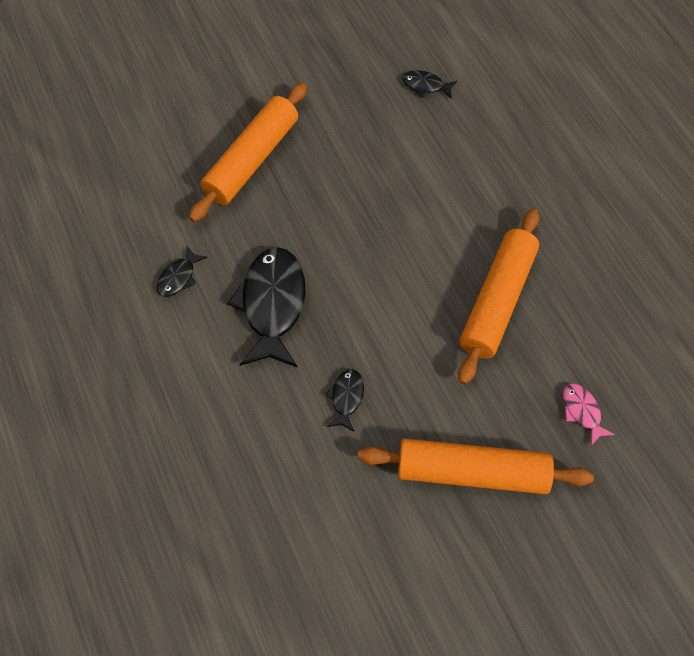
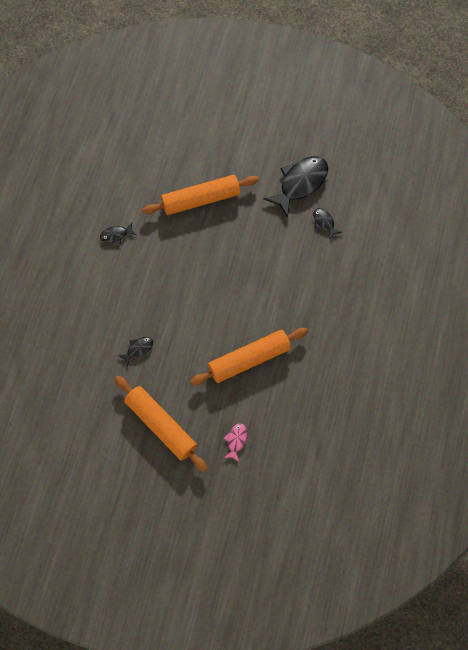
camera: 40 degrees right, 5 degrees up
(272, 305) = (145, 281): black fish -> black fish (300, 184)

